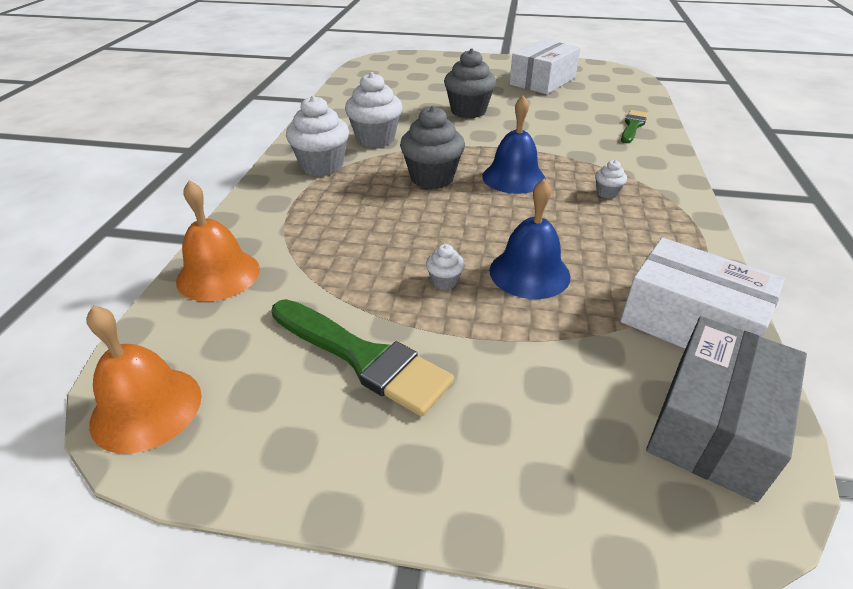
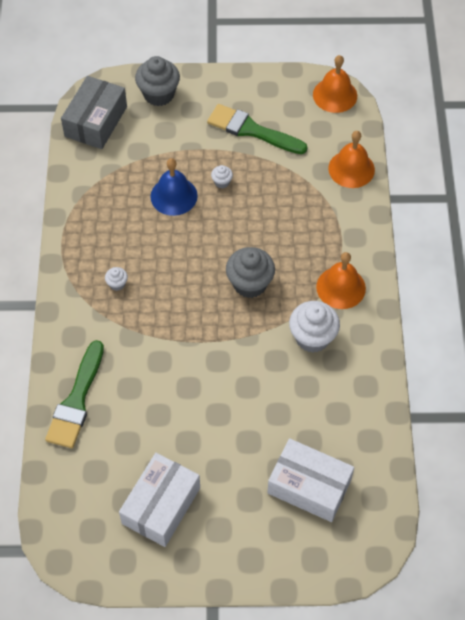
camera: 170 degrees right, 20 degrees up
(322, 166) = (341, 287): white cupcake -> orange bell
(468, 111) = (237, 408): grey cupcake -> grey cupcake (159, 94)
(513, 177) = (187, 294): blue bell -> none
(633, 126) = (76, 401): green brush -> green brush, size x1.65
(690, 322) = (90, 173): white box -> white box (309, 486)

